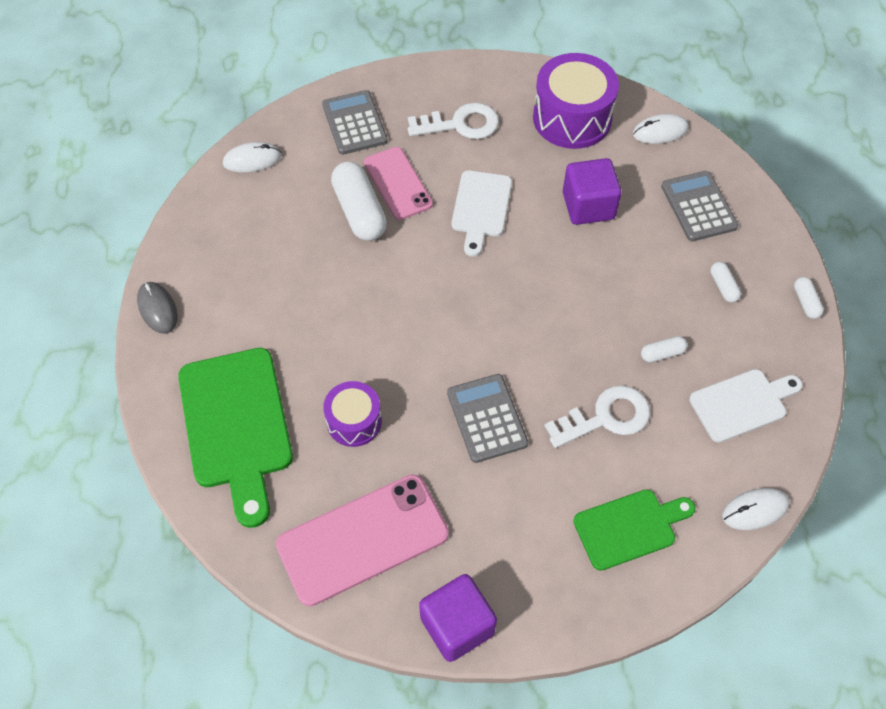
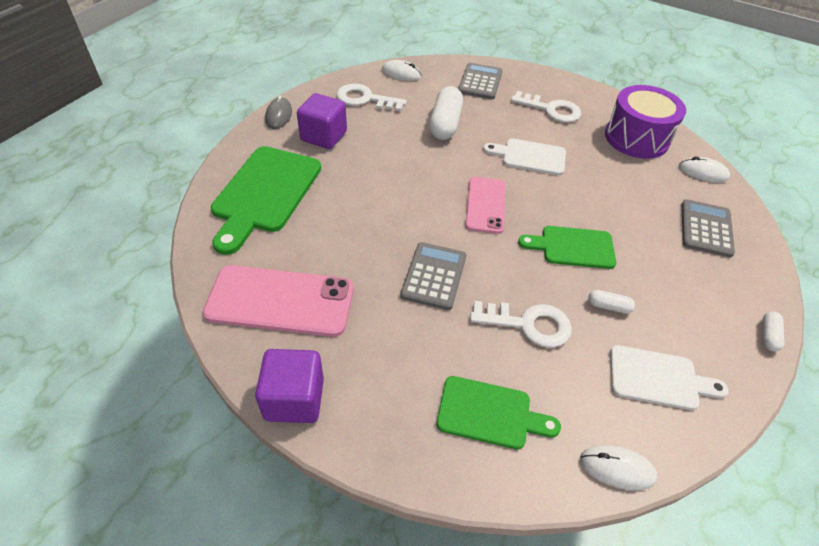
camera: 30 degrees right, 10 degrees down
(240, 225) = (365, 99): none -> white key
(354, 421) = (340, 229): purple drum -> none
(398, 183) = (483, 121): pink phone -> pink phone (485, 205)
(481, 208) = (530, 156): white cutting board -> white cutting board turned 60 degrees clockwise
(588, 206) = (613, 189): purple cube -> purple cube (324, 136)
(592, 303) = (573, 247): none -> green cutting board
(723, 287) = (694, 288): white capsule -> none

